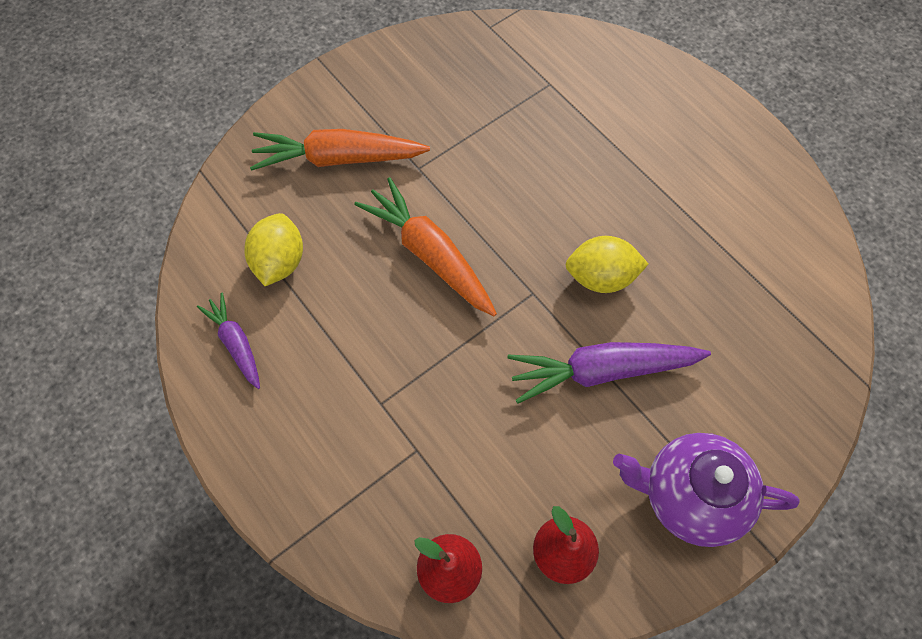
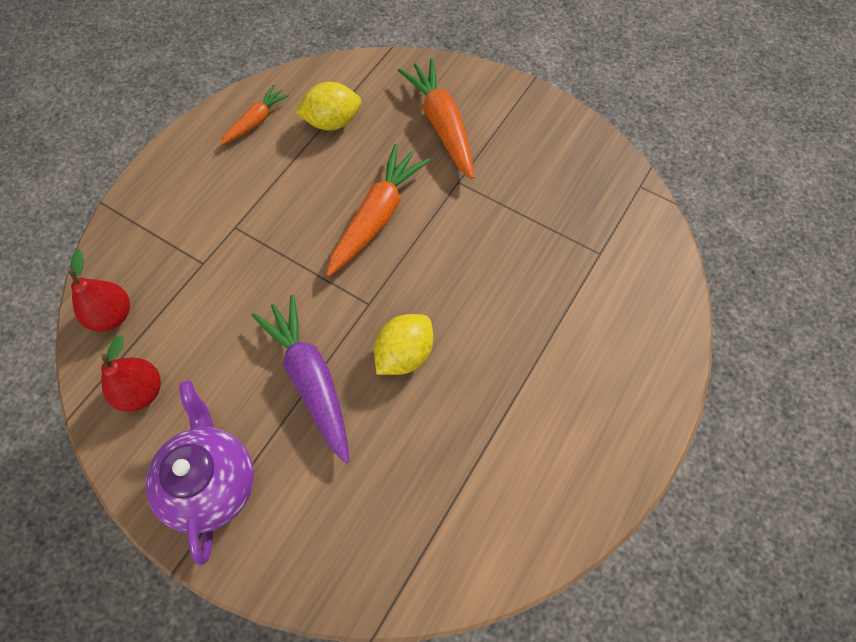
camera: 70 degrees right, 0 degrees up
(236, 344) = (256, 121): purple carrot -> orange carrot
(601, 277) = (404, 354): yellow lemon -> yellow lemon turned 60 degrees clockwise

